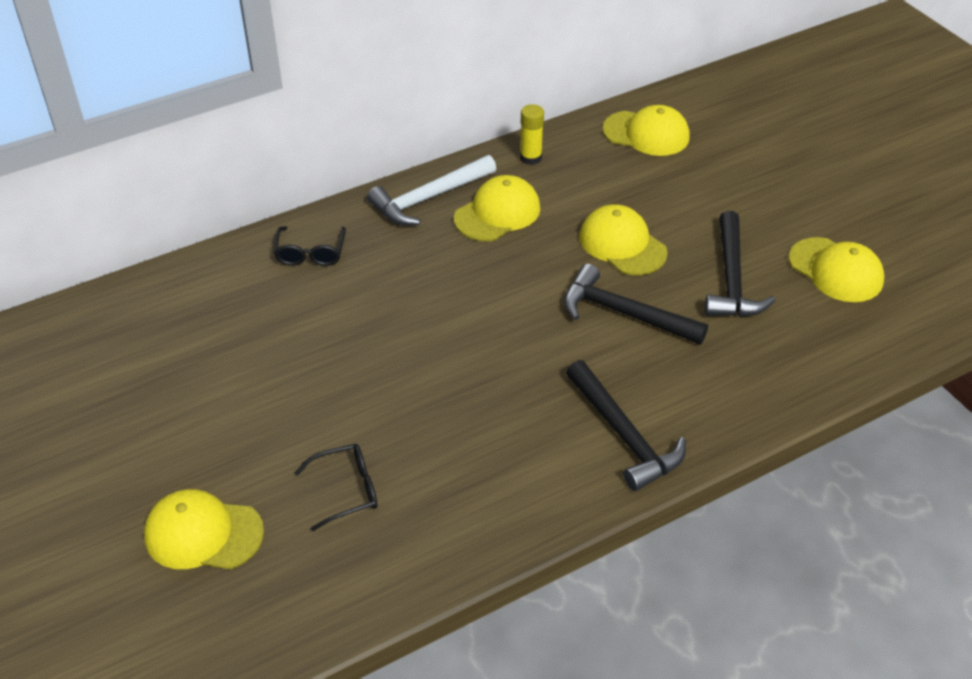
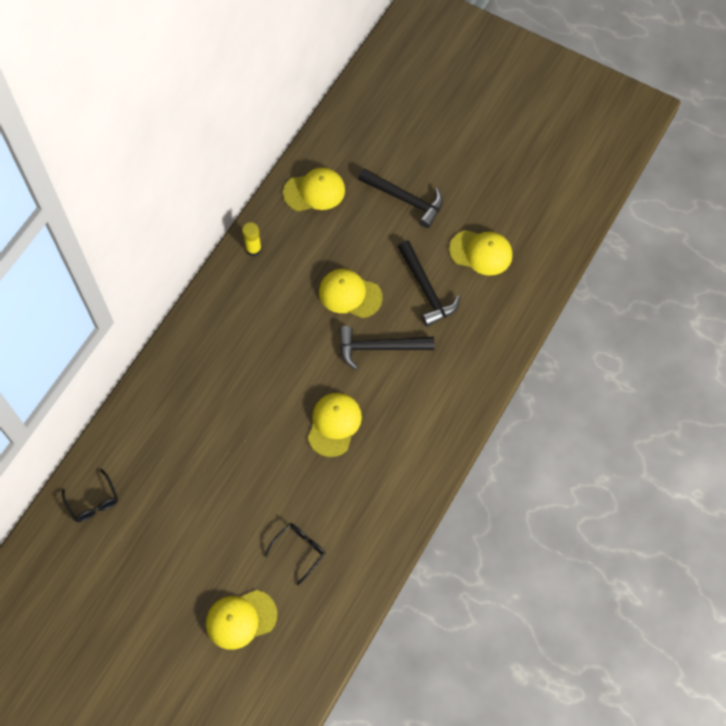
camera: 30 degrees left, 20 degrees up
(310, 253) = (166, 399): black glasses -> black glasses (93, 502)
(428, 198) = (210, 316): white hammer -> none
(497, 213) = (261, 307): yellow cap -> yellow cap (334, 424)
(623, 435) = (424, 434): black hammer -> black hammer (405, 200)

